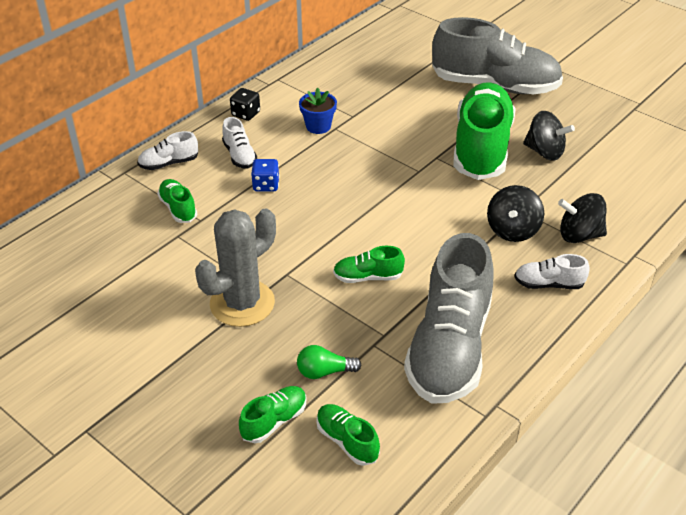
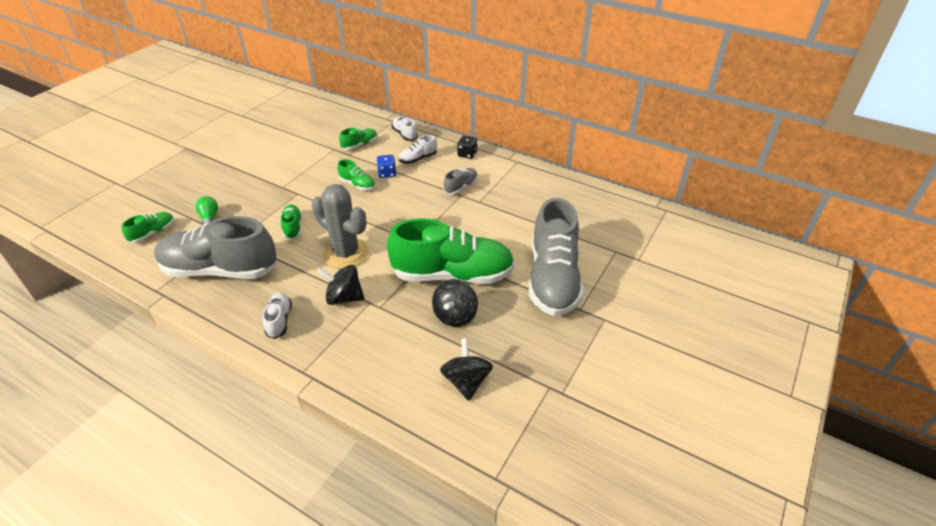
camera: 80 degrees right, 0 degrees up
(242, 303) = (272, 180): grey cactus -> grey cactus (346, 253)
(274, 421) = (175, 205): green shoe -> green shoe (357, 184)
(318, 126) = (461, 187): blue flower pot -> grey shoe
(579, 235) = (339, 339): black spinning top -> black spinning top (466, 381)

